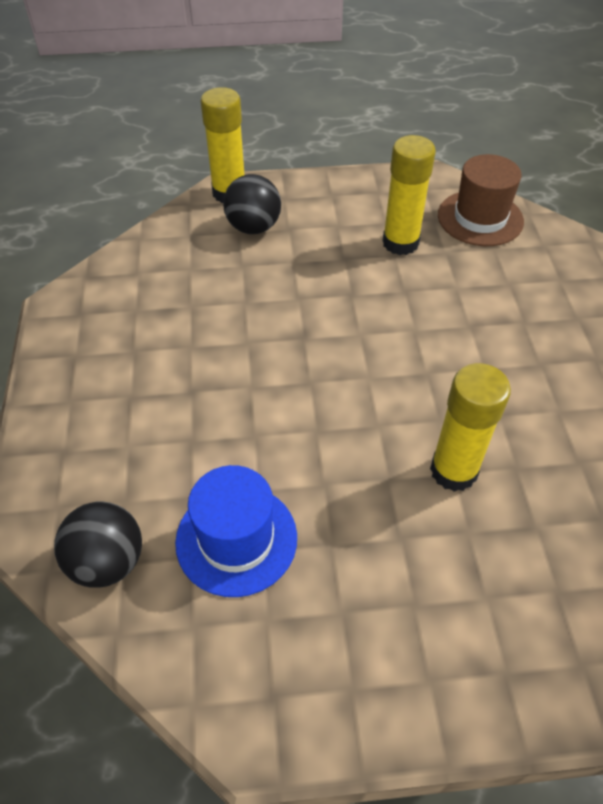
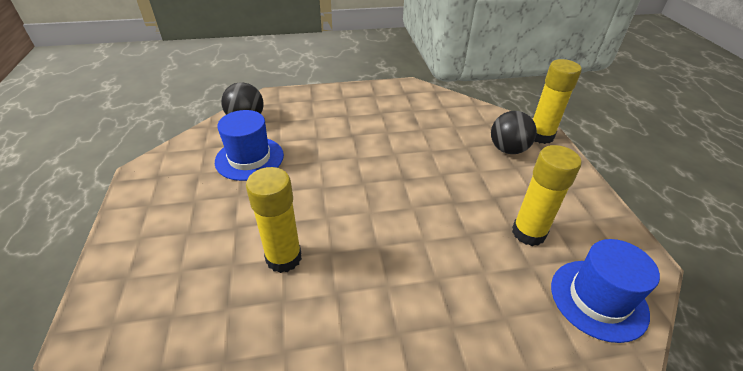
camera: 85 degrees right, 10 degrees down
(480, 218) = (598, 299): brown hat -> blue hat

